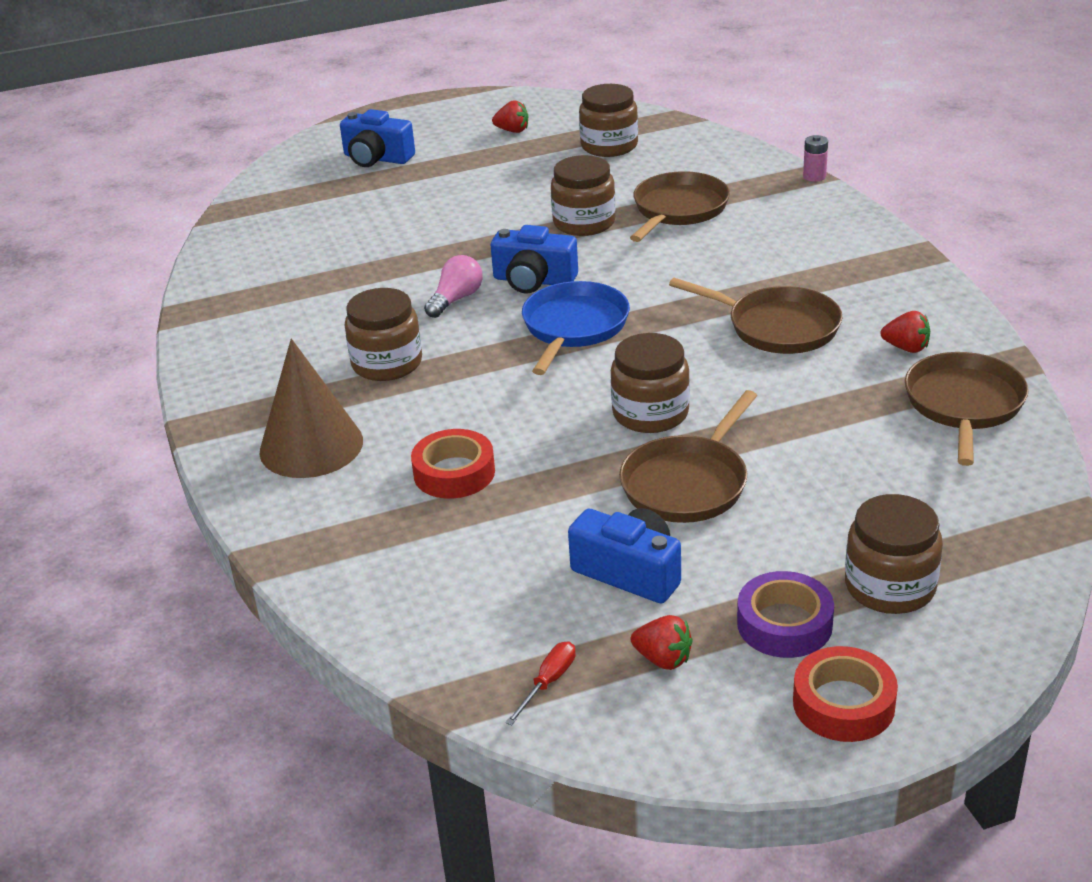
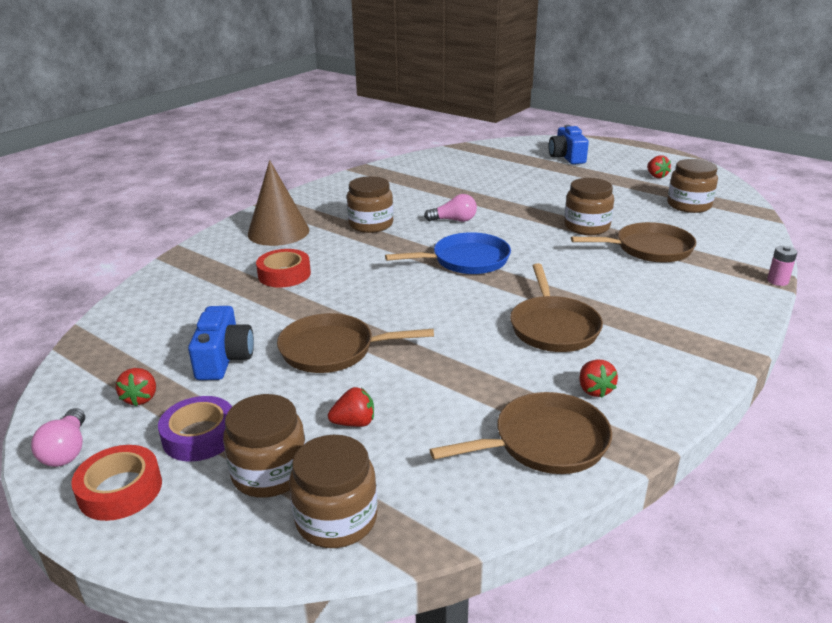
camera: 55 degrees right, 5 degrees down
(534, 280) = (501, 233): blue camera -> none
(548, 682) = (103, 365): red screwdriver -> none
(650, 413) = (399, 313): brown jar -> brown jar (336, 519)
(731, 740) = (67, 450): none -> pink light bulb
(845, 508) = (354, 423): none -> red strawberry

